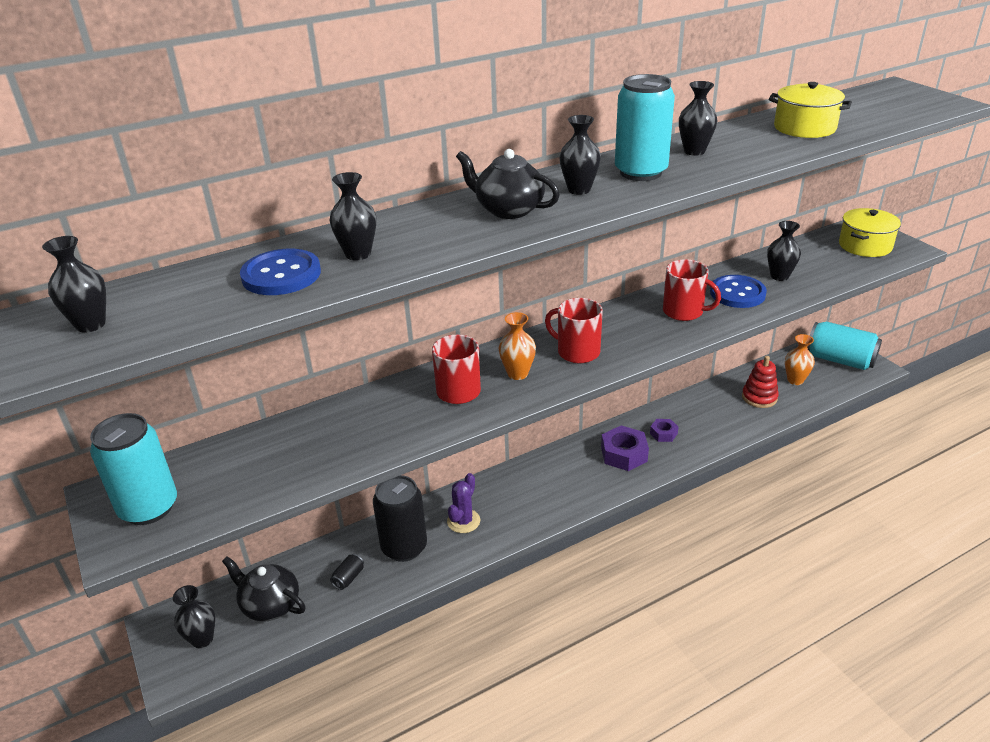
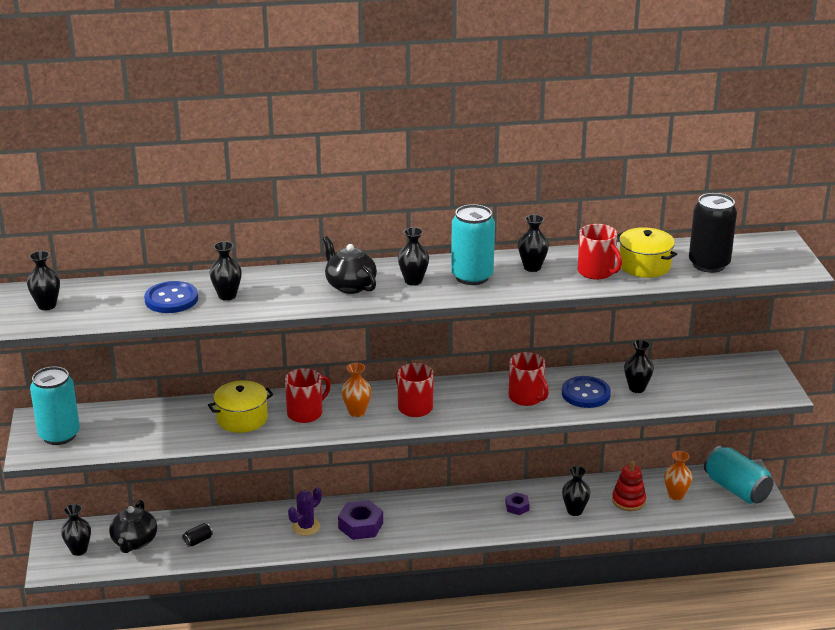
camera: 20 degrees right, 5 degrees down
(270, 605) = (134, 542): black teapot -> black teapot turned 135 degrees counterclockwise
(404, 547) = (250, 532): black can -> black can (709, 264)
(624, 454) = (470, 513): purple nut -> purple nut (360, 526)
(720, 422) = (574, 511): none -> black vase
(765, 142) = (596, 272): none -> red mug
(865, 245) = (744, 380): yellow pot -> yellow pot (242, 419)

